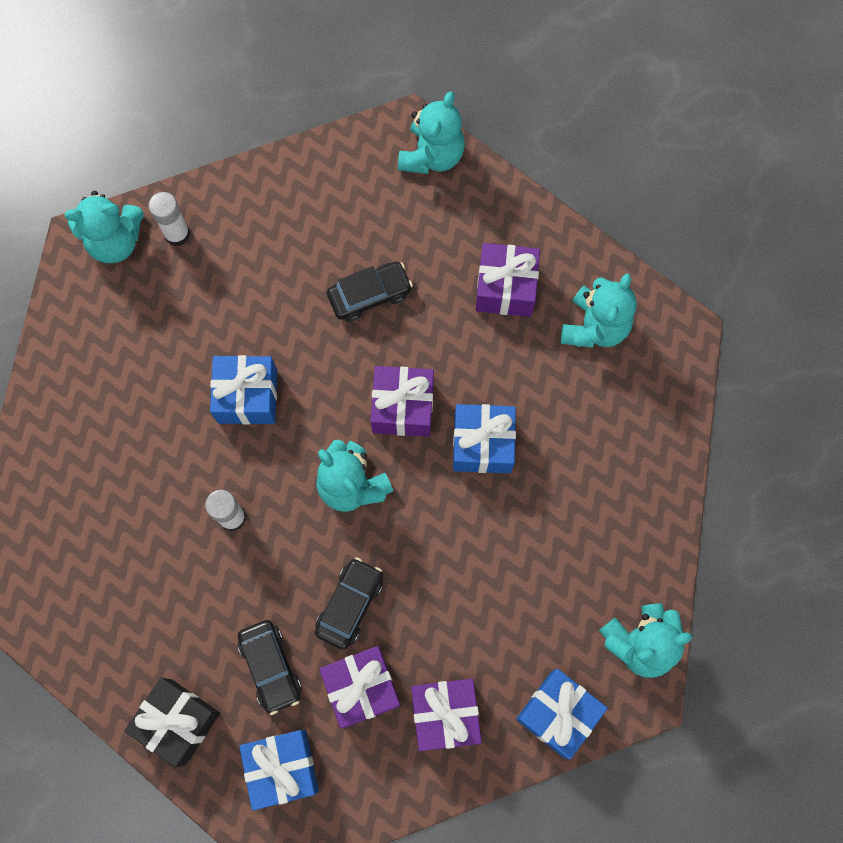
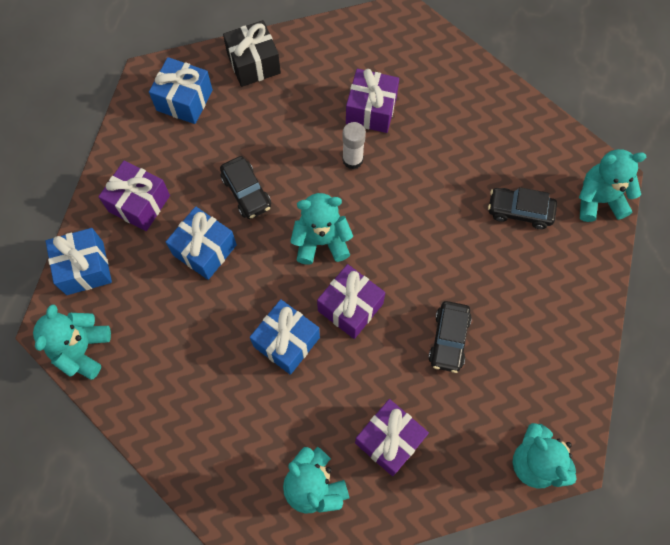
camera: 125 degrees right, 5 degrees down
(115, 241) = (599, 200): turquoise teddy bear -> turquoise teddy bear turned 60 degrees clockwise
(177, 234) = (580, 241): white glue stick -> none
(247, 396) = (428, 215): blue gift -> blue gift (205, 250)
(270, 667) = (245, 127): black car -> black car (519, 211)
(361, 688) = (193, 168): purple gift -> purple gift (371, 110)

